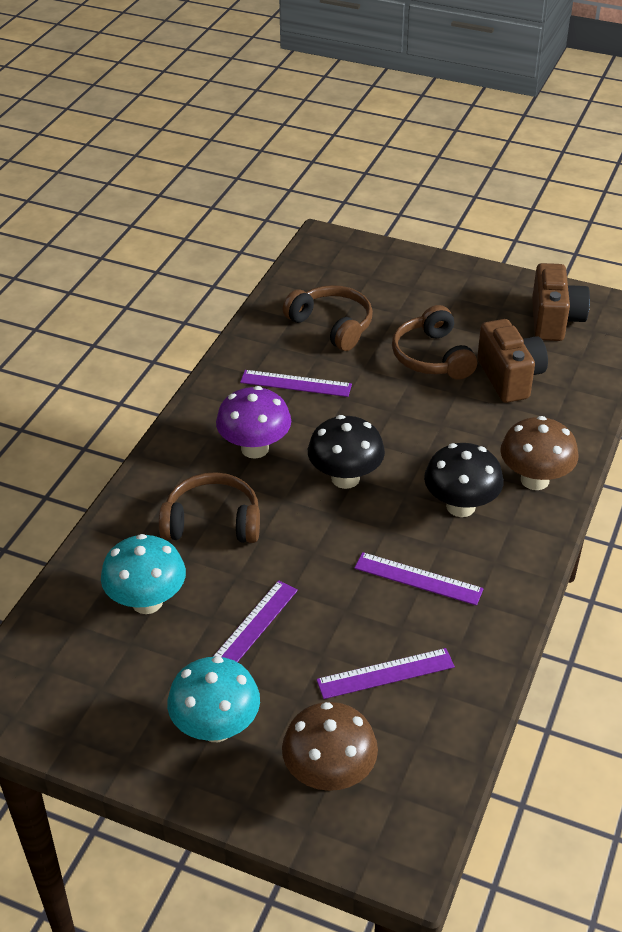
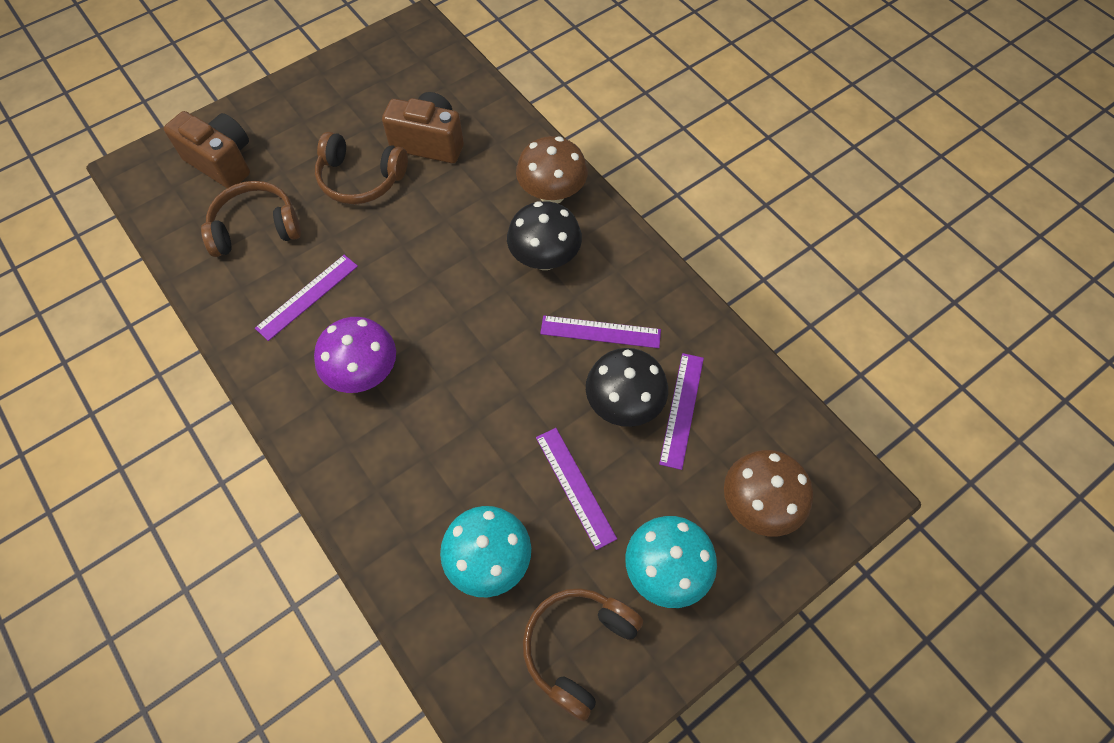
camera: 60 degrees left, 20 degrees up
(212, 522) = (430, 455): brown headphones -> brown headphones (578, 648)
(345, 478) = (454, 322): black mushroom -> black mushroom (623, 404)
(418, 579) = (600, 332): purple ruler -> purple ruler turned 45 degrees clockwise
(554, 321) = (389, 75): brown camera -> brown camera (222, 162)

